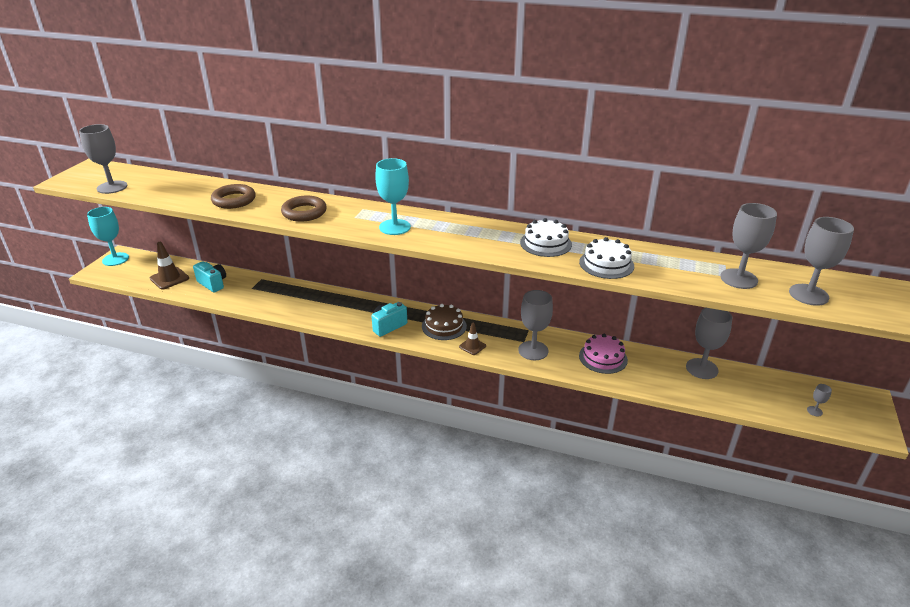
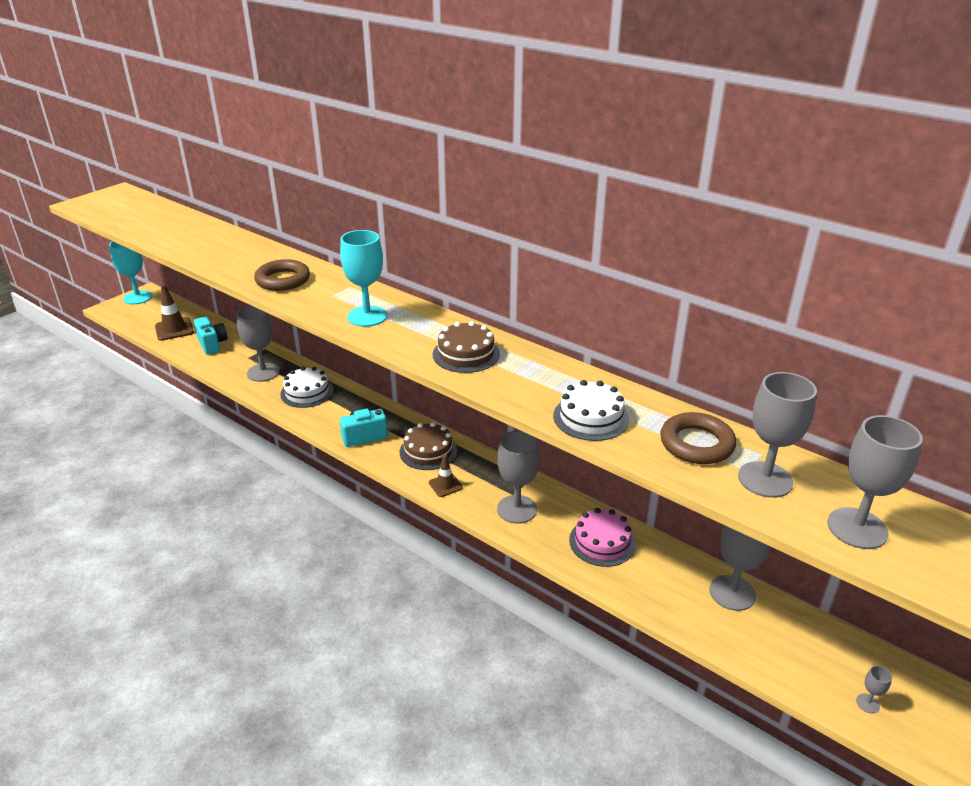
camera: 20 degrees right, 0 degrees up
(112, 187) = (118, 218): grey goblet -> grey goblet (263, 372)
(234, 200) = (222, 252): brown ring -> brown ring (696, 444)
(489, 240) = (466, 354): none -> brown cake
(545, 243) = (533, 373): white cake -> white cake (307, 392)

